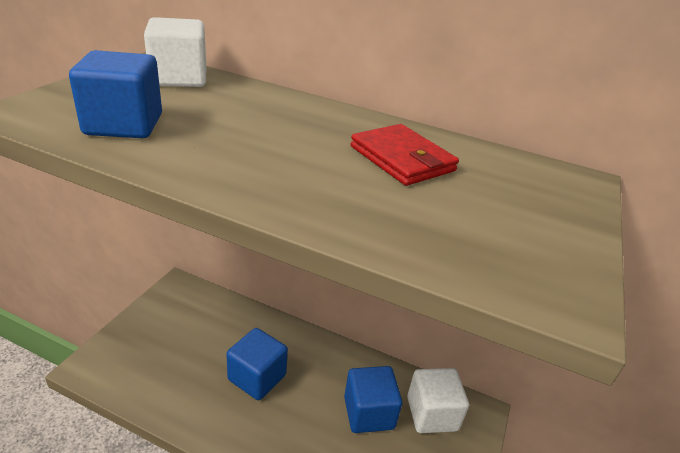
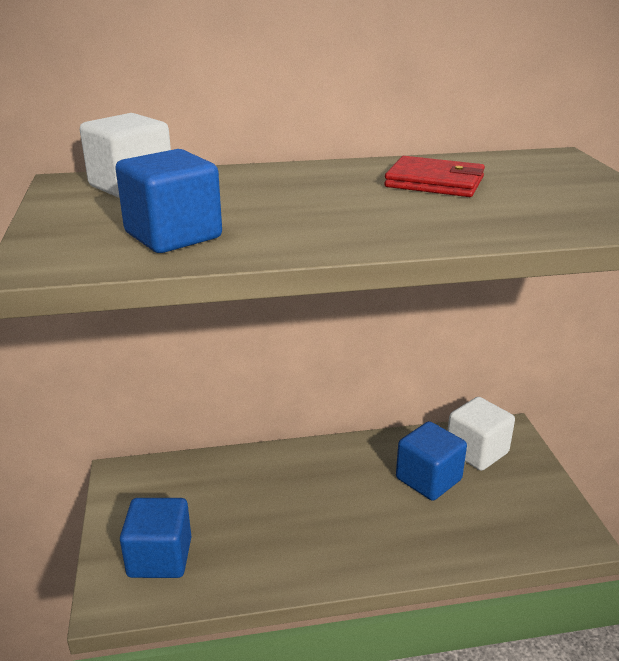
camera: 30 degrees left, 5 degrees down
(257, 377) = (301, 508): blue cube -> blue cube (160, 557)

